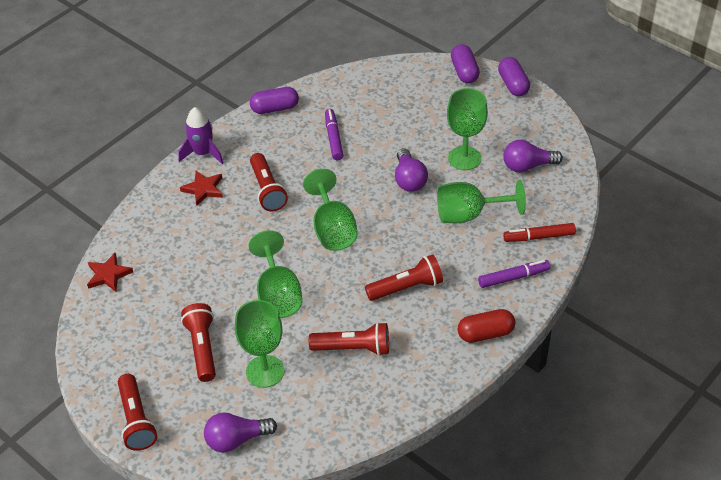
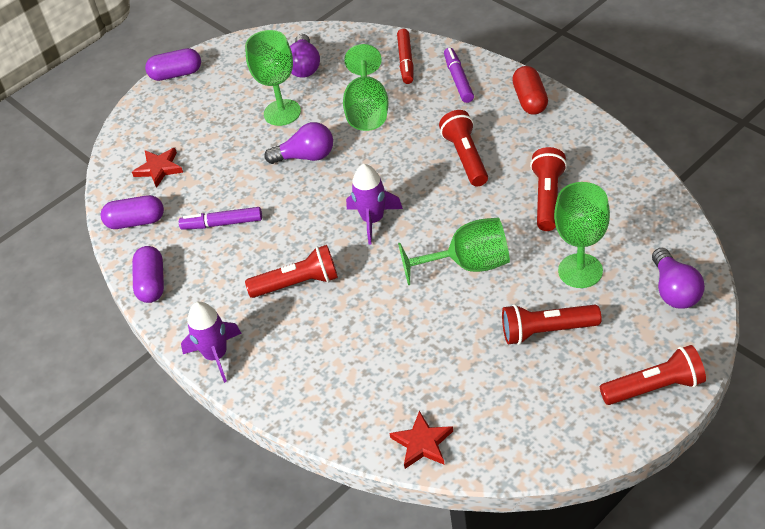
camera: 80 degrees left, 0 degrees up
(203, 189) = (283, 350): red star -> red star (159, 169)
(332, 229) = (373, 220): green goblet -> purple rocket
(464, 72) = (142, 111): purple capsule -> purple capsule (136, 221)

